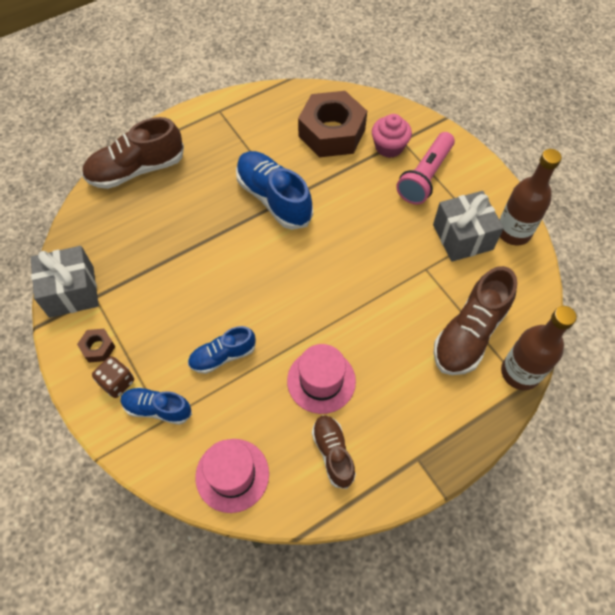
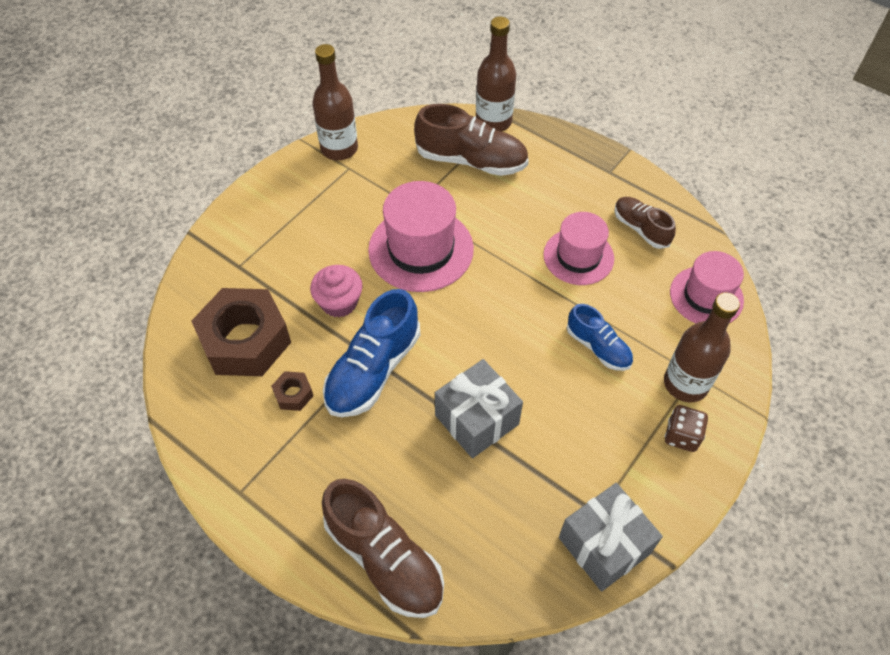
camera: 110 degrees left, 5 degrees down
(98, 348) = (656, 476): brown nut -> brown nut (293, 394)
(157, 409) = (685, 384): blue shoe -> brown bottle
(333, 453) = (641, 229): brown shoe -> brown shoe turned 90 degrees clockwise
(375, 260) = (421, 249): none -> pink hat
(389, 147) = (253, 276): pink cupcake -> pink cupcake (339, 302)
(425, 176) = (289, 232): pink flashlight -> none
(462, 237) = (361, 185): grey gift -> grey gift (477, 420)

